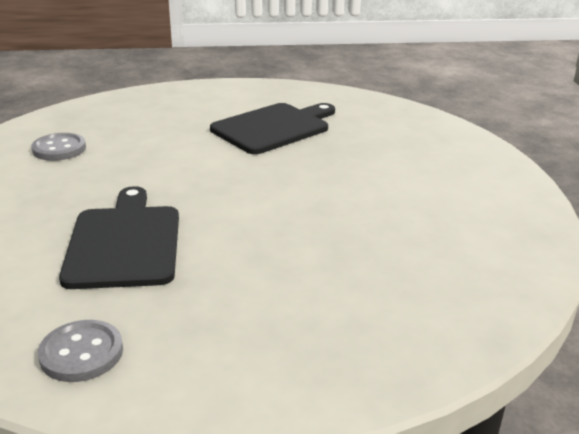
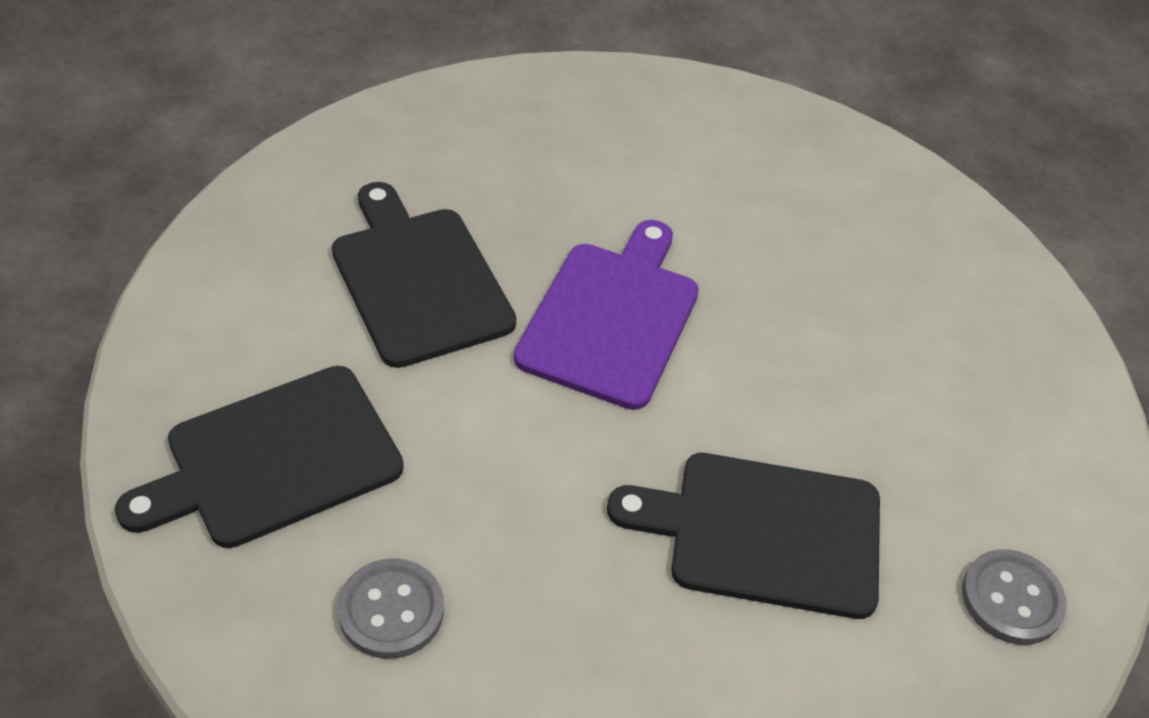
camera: 80 degrees left, 20 degrees up
(142, 115) = (275, 460): none -> black cutting board
(279, 179) = (611, 318): none -> purple cutting board

